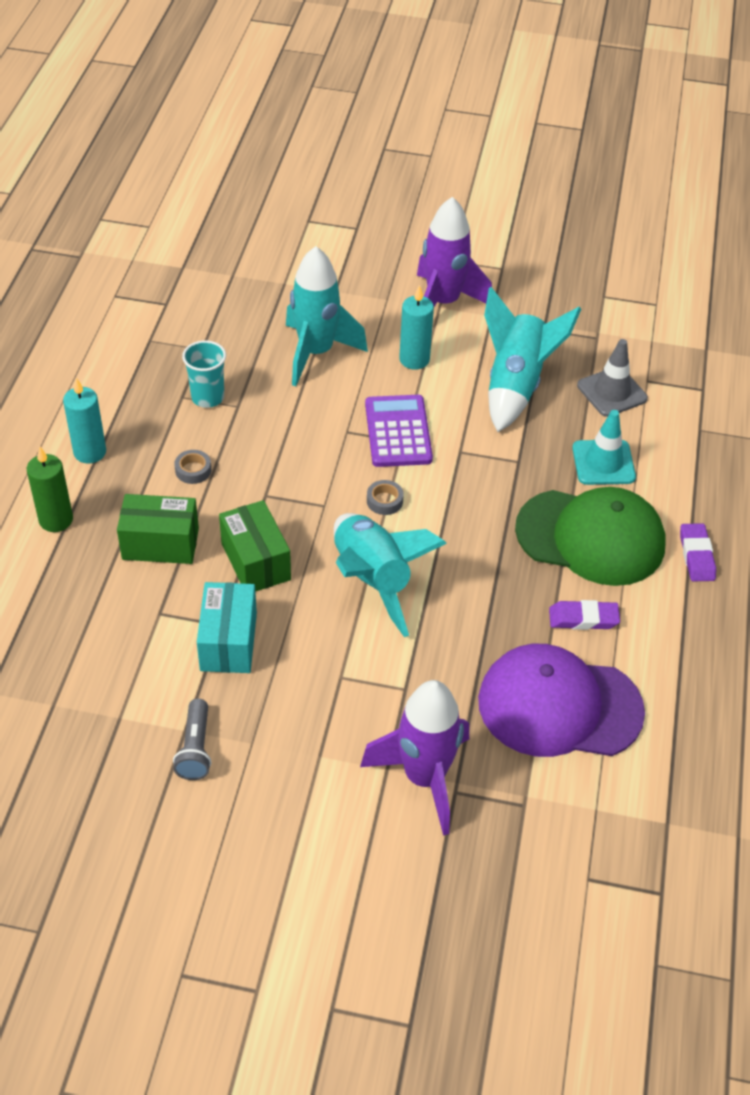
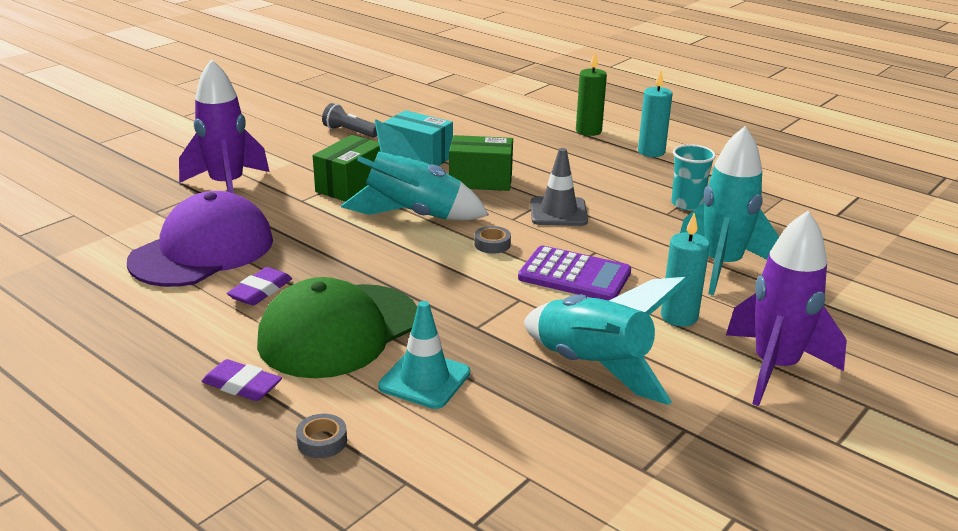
camera: 120 degrees right, 20 degrees down
(160, 544) = (532, 155): green box -> green box (350, 186)
(193, 470) = (600, 180): grey tape -> grey tape (322, 441)
(612, 392) = (530, 436): grey traffic cone -> grey traffic cone (558, 212)

